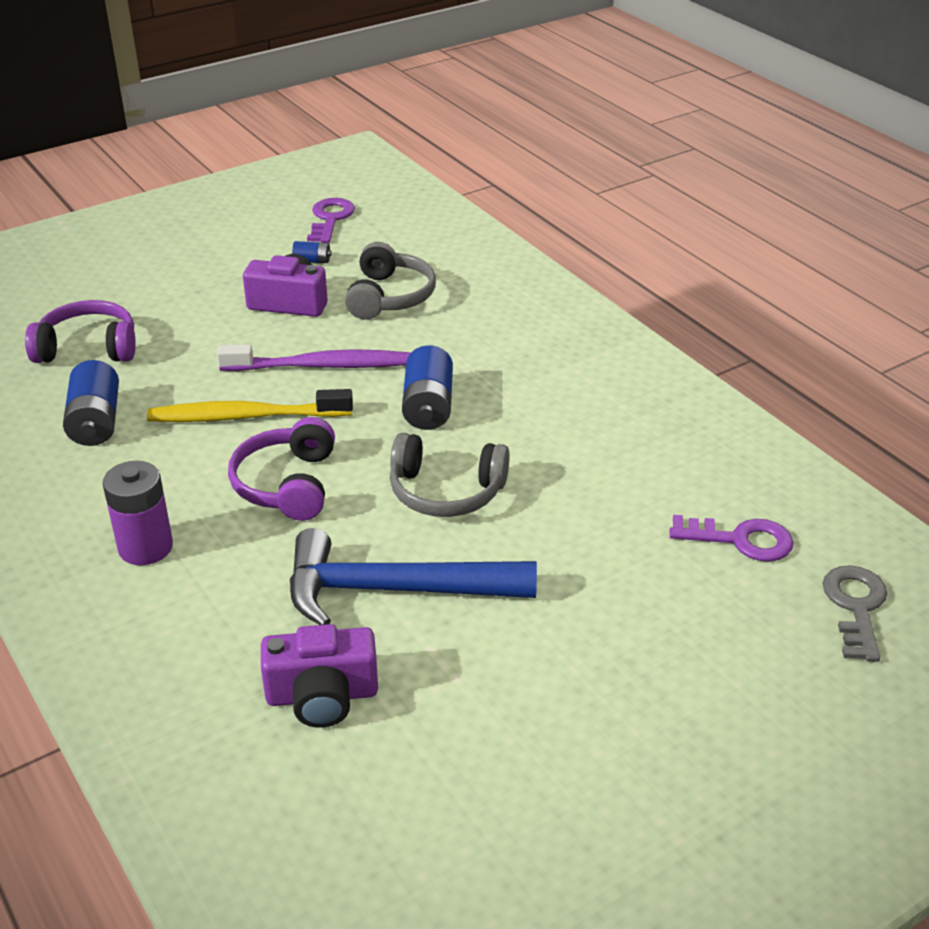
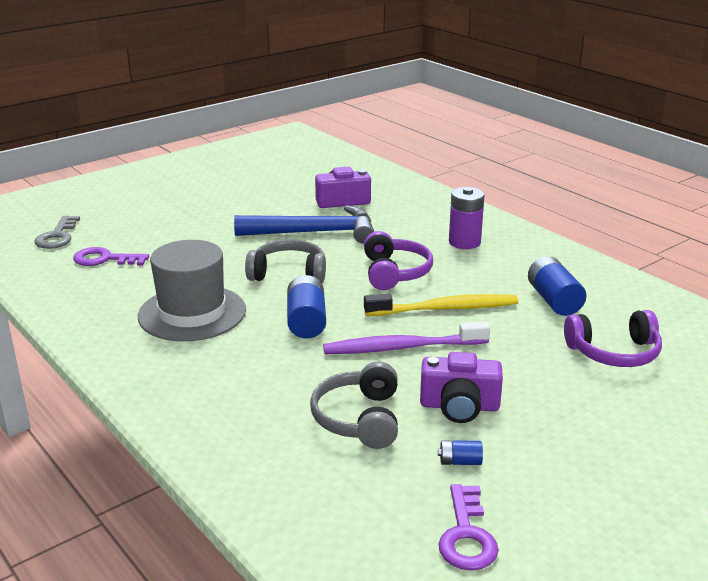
camera: 175 degrees right, 10 degrees down
(575, 427) = (192, 313): none -> grey hat

